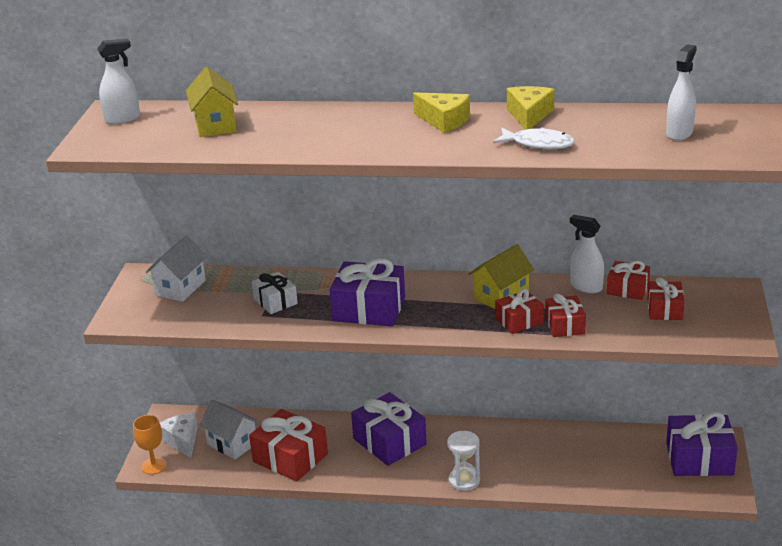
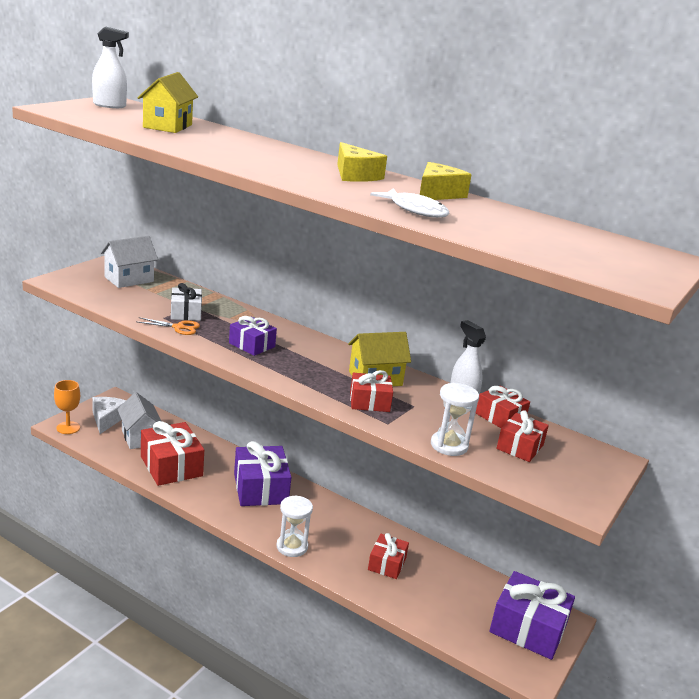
camera: 20 degrees right, 5 degrees down
(287, 319) = (178, 327): none -> orange scissors
(369, 309) = (252, 345): purple gift -> purple gift, size x0.58
(564, 325) = (407, 421): red gift -> red gift (387, 564)
(614, 332) = (449, 445): none -> white hourglass
(679, 133) = (569, 245): white spray bottle -> none

